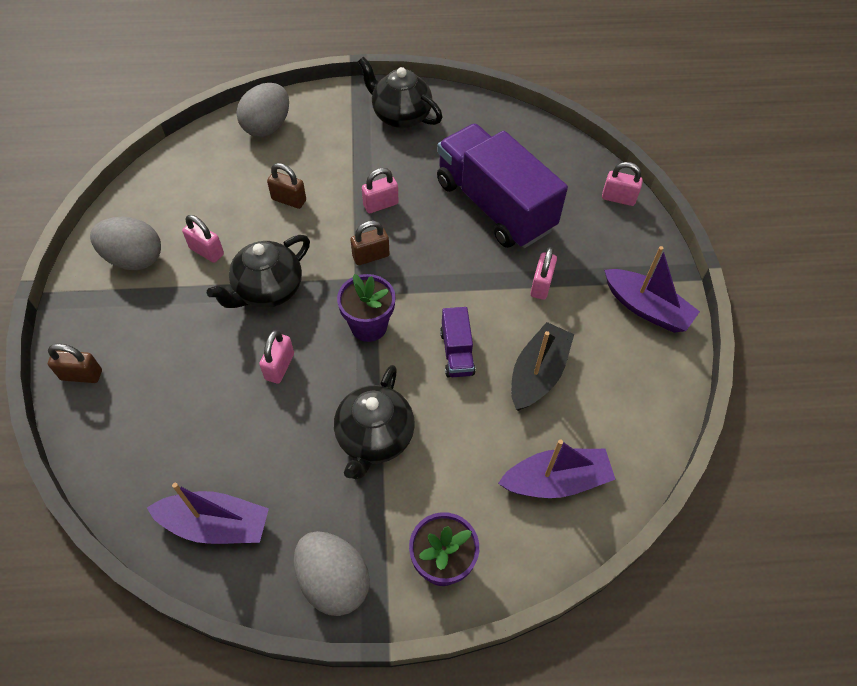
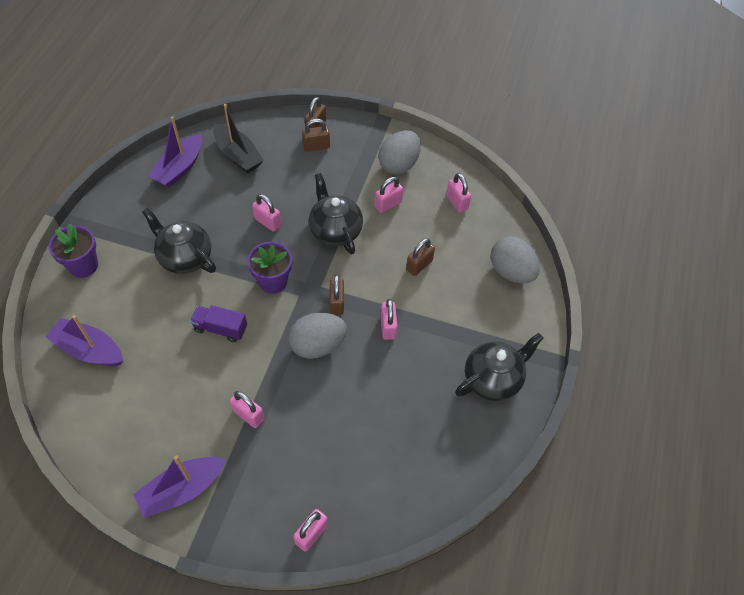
camera: 110 degrees right, 0 degrees up
(122, 360) = (316, 146): none -> brown padlock
(182, 190) = (456, 202): none -> pink padlock
(333, 581) = (111, 211): grey egg -> grey egg (317, 345)
(494, 206) = (349, 415): purple truck -> none
(538, 374) = (172, 375): black boat -> black boat (238, 155)
(556, 481) = (89, 350): purple boat -> purple boat turned 105 degrees clockwise

